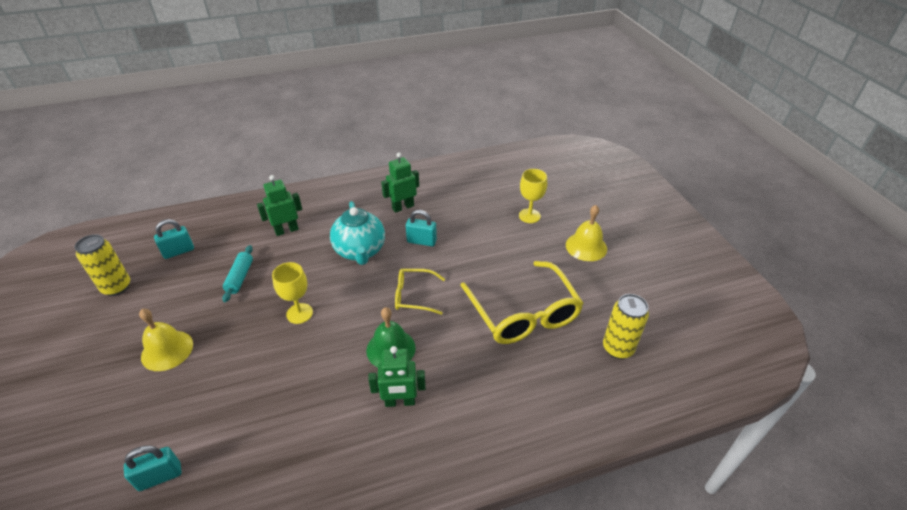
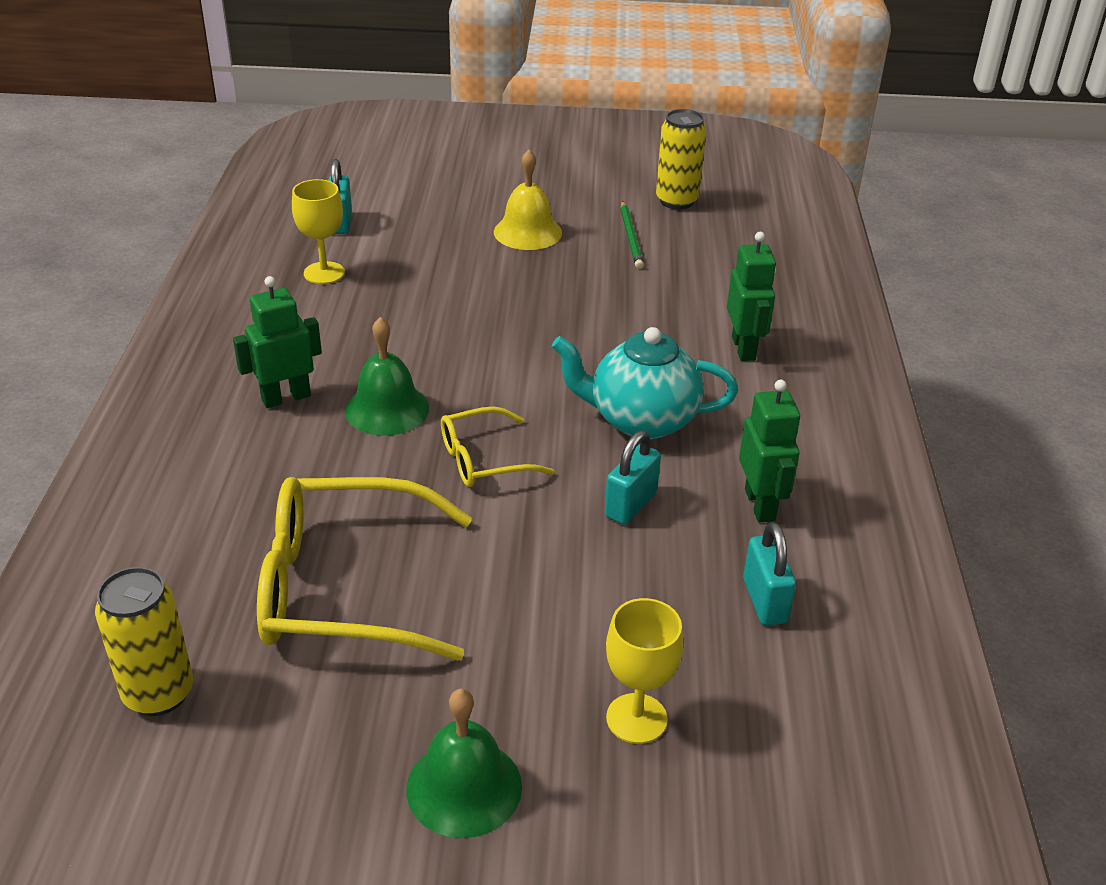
camera: 110 degrees right, 5 degrees down
(170, 297) = (631, 237): none -> green pencil
(178, 251) = (734, 247): turquoise padlock -> turquoise padlock (764, 601)
(240, 277) = (641, 293): turquoise rolling pin -> none
(299, 313) = (524, 337): yellow goblet -> yellow goblet (324, 273)
(400, 402) = (286, 398): green robot -> green robot turned 45 degrees clockwise
(414, 296) = (484, 459): yellow glasses -> yellow glasses turned 135 degrees counterclockwise
(586, 246) = (464, 787): yellow bell -> green bell

